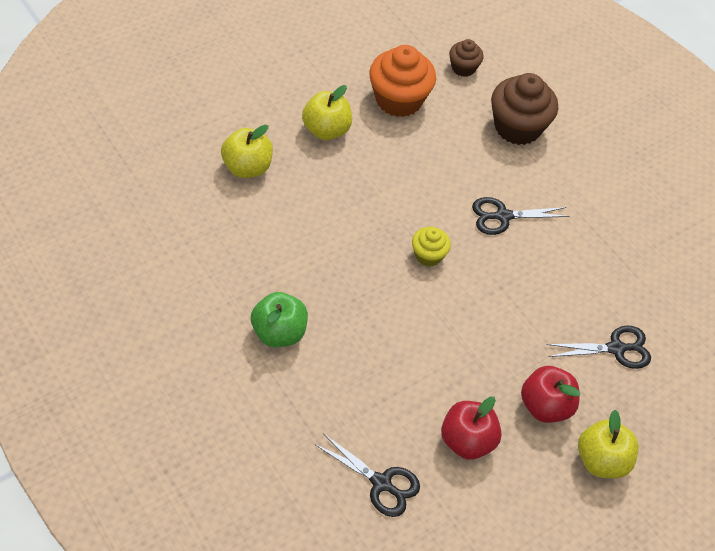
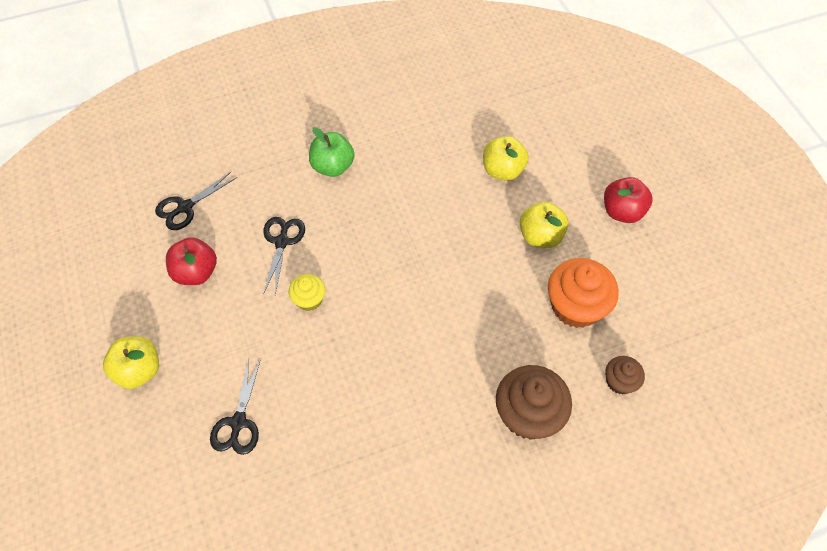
camera: 110 degrees right, 5 degrees up
(428, 255) = (381, 287): yellow cupcake -> yellow cupcake (309, 299)
(503, 216) = (412, 365): black scissors -> black scissors (282, 242)
(545, 406) = (204, 340): red apple -> red apple (622, 211)

